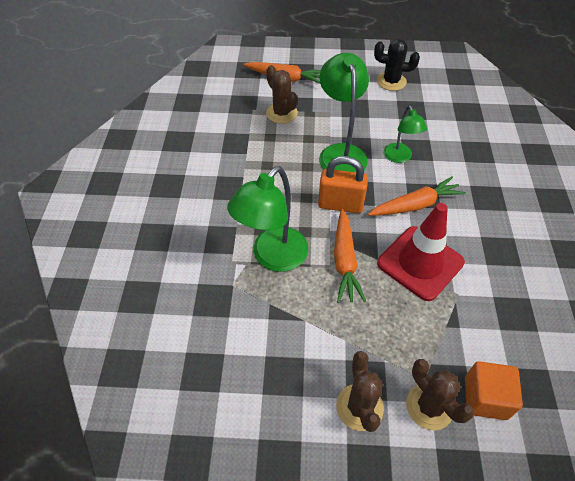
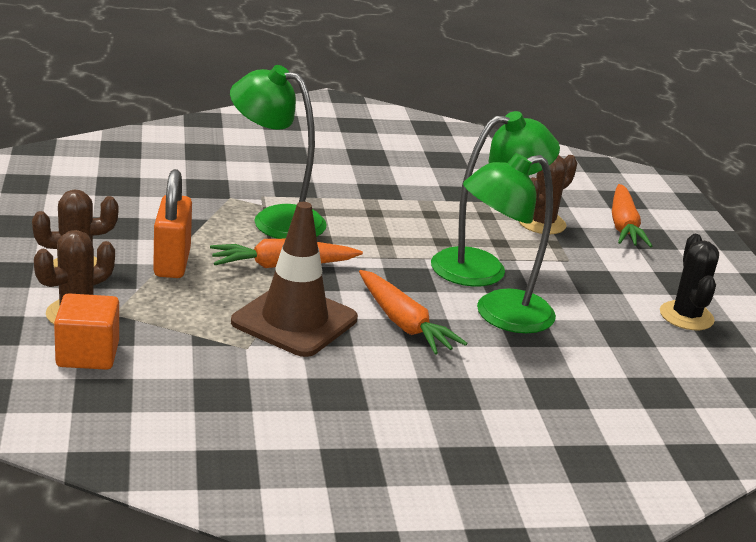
camera: 75 degrees right, 25 degrees down
(340, 204) = (380, 264): orange padlock -> orange padlock (172, 263)
(399, 157) = (500, 315): green lamp -> green lamp, size x1.70
(420, 263) = (294, 321): red traffic cone -> brown traffic cone

